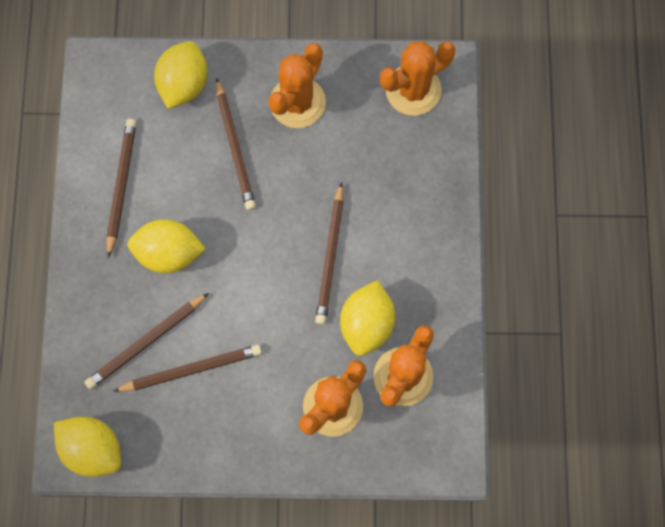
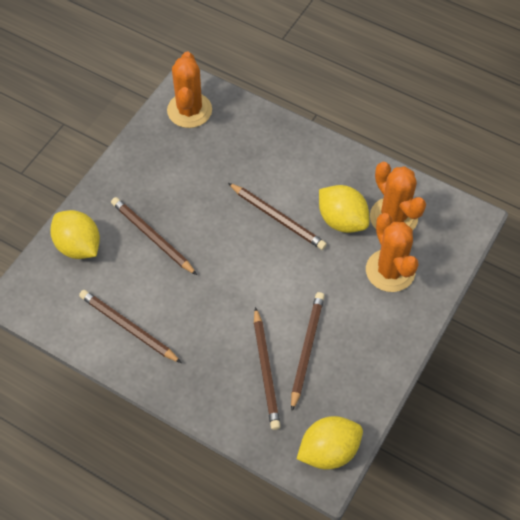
camera: 60 degrees left, 15 degrees down
(169, 253) = (205, 321): yellow lemon -> none
(235, 147) = (152, 237): brown pencil -> brown pencil turned 150 degrees counterclockwise
(297, 102) = (147, 181): orange cactus -> none

